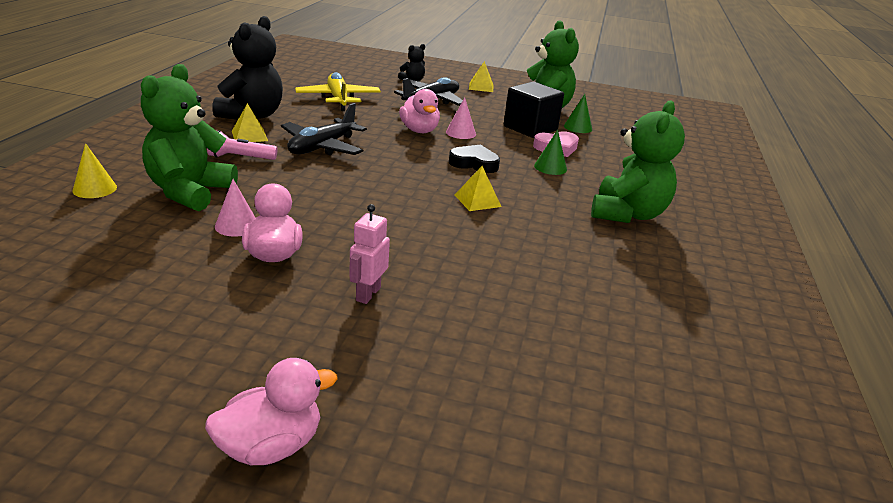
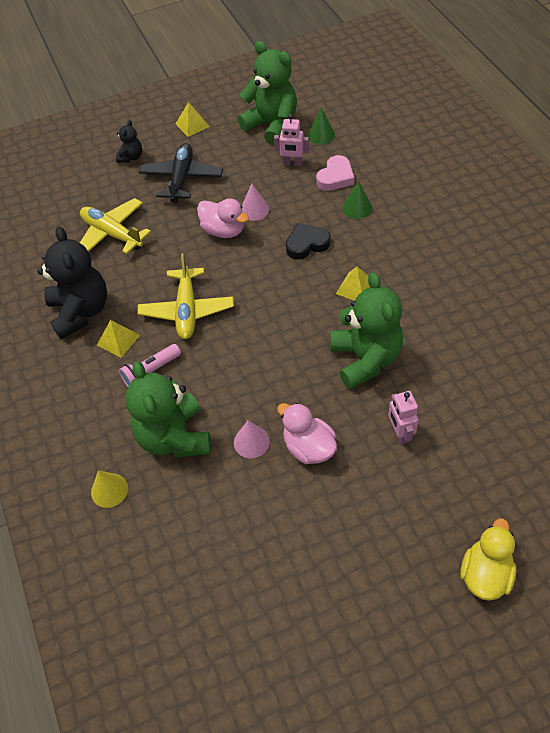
camera: 30 degrees left, 25 degrees up
(271, 446) = (485, 574): pink duck -> yellow duck
(322, 147) = (187, 310): black plane -> yellow plane
(530, 128) = (292, 163): black cube -> pink robot
(627, 214) = (451, 227): green teddy bear -> green teddy bear (365, 359)

